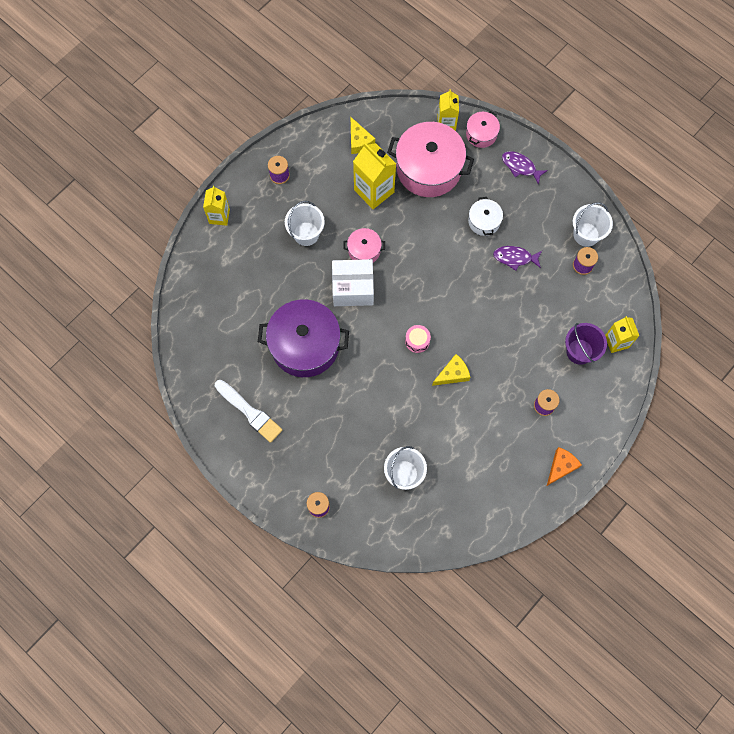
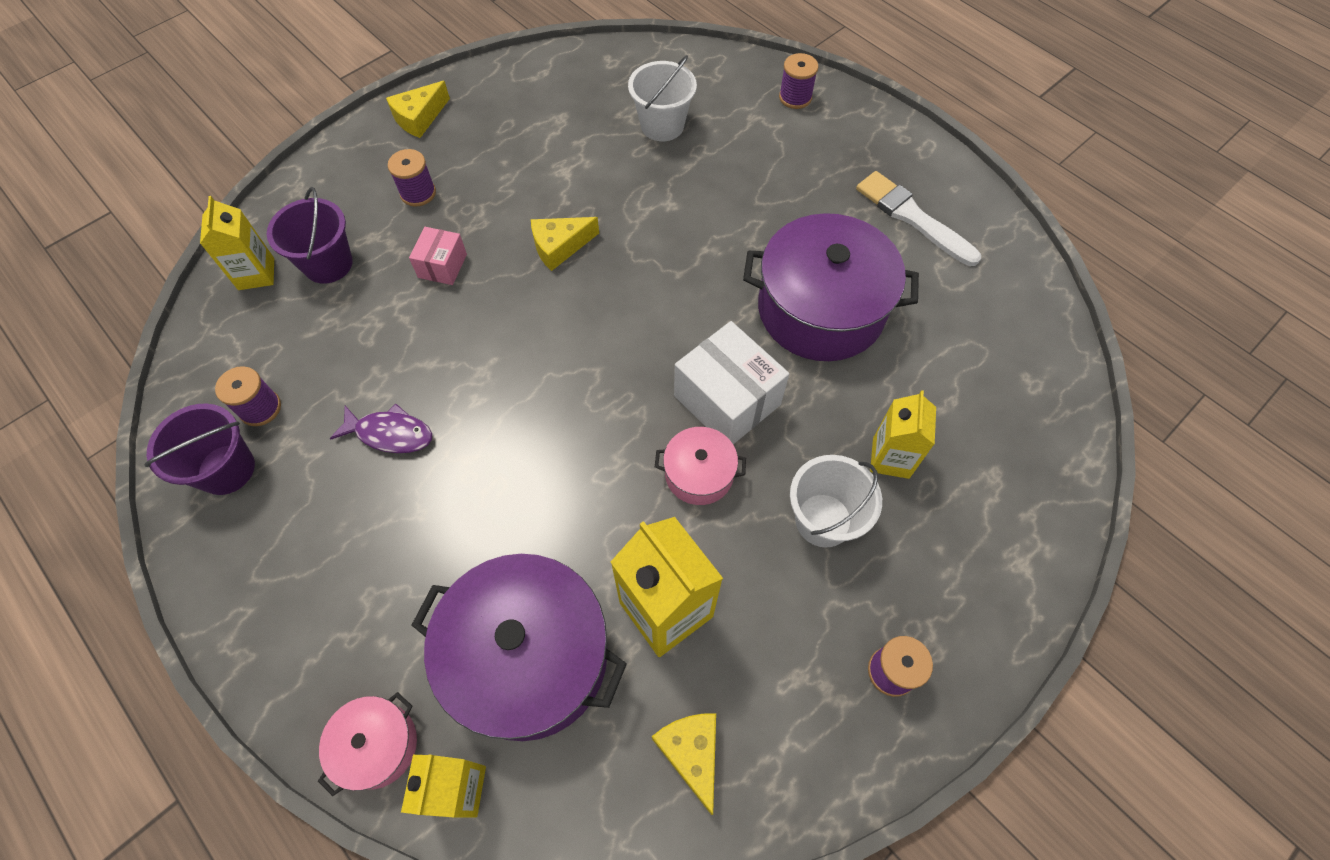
camera: 175 degrees left, 10 degrees down
(219, 216) = (1022, 577): yellow carton -> yellow carton (890, 458)
(353, 288) = (727, 400): white box -> white box turned 45 degrees clockwise
(417, 341) = (613, 301): pink drum -> none
(429, 169) = (529, 657): pink pot -> purple pot
(484, 221) = (432, 516): white pot -> none
(515, 355) = (442, 266): none -> pink box
(520, 167) = (310, 643): purple fish -> none
(561, 466) = (419, 118): orange cheese -> yellow cheese
(586, 234) = (226, 469): white bucket -> purple bucket

